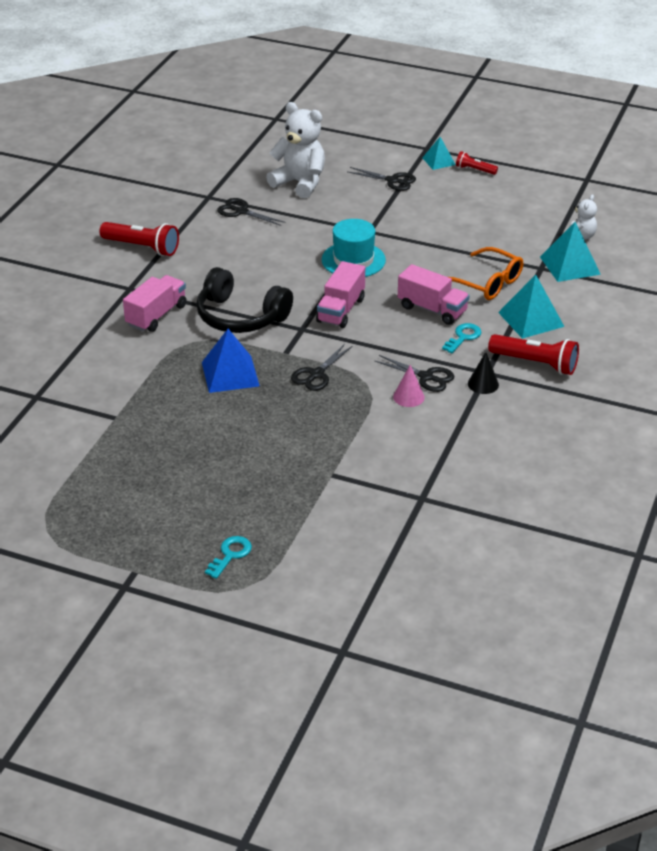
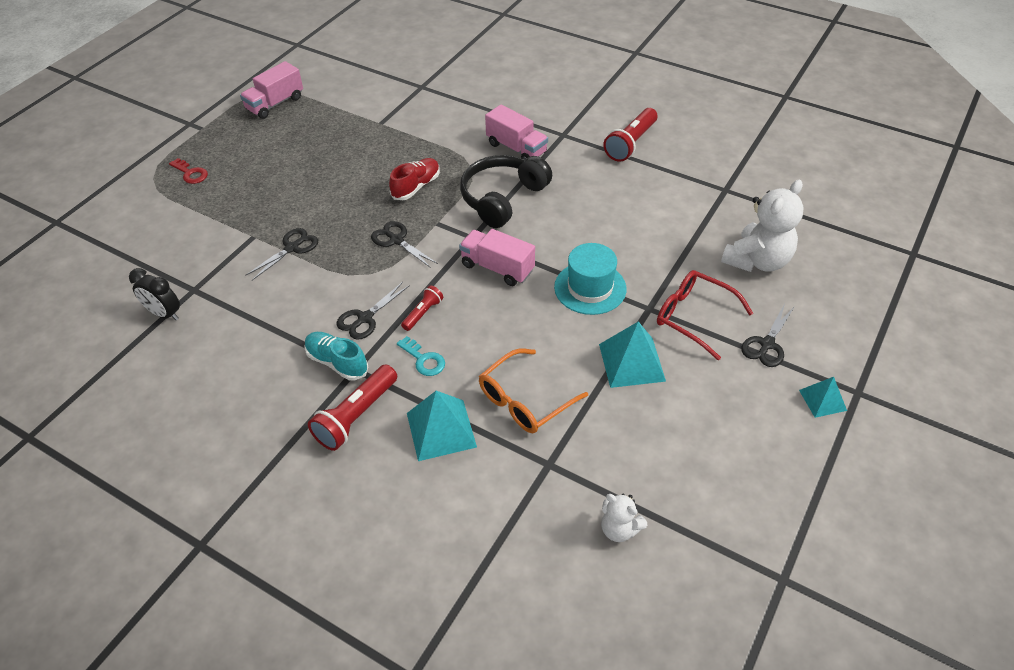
camera: 100 degrees right, 10 degrees up
(230, 374) = (416, 187): blue pyramid -> red shoe
(230, 555) = (191, 173): turquoise key -> red key
(241, 211) = (695, 211): black scissors -> black scissors (292, 248)
(373, 211) = (693, 317): none -> red glasses
(408, 397) = (338, 300): pink cone -> none
(432, 309) = (482, 341): pink truck -> pink truck (275, 104)
(461, 509) = (164, 314): none -> black clock
(475, 170) = (801, 437): red flashlight -> red flashlight (423, 313)
(483, 384) = (337, 362): black cone -> turquoise shoe
(569, 265) = (550, 499): turquoise pyramid -> turquoise pyramid (631, 362)

